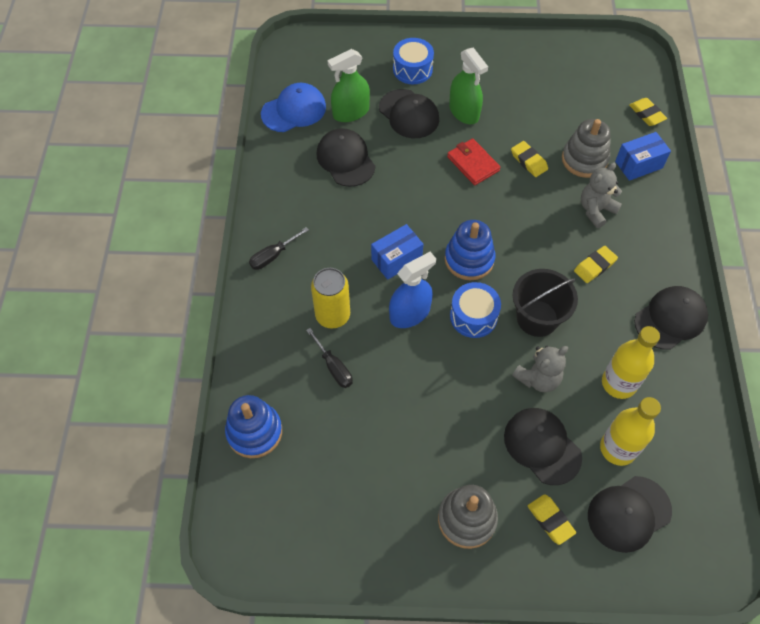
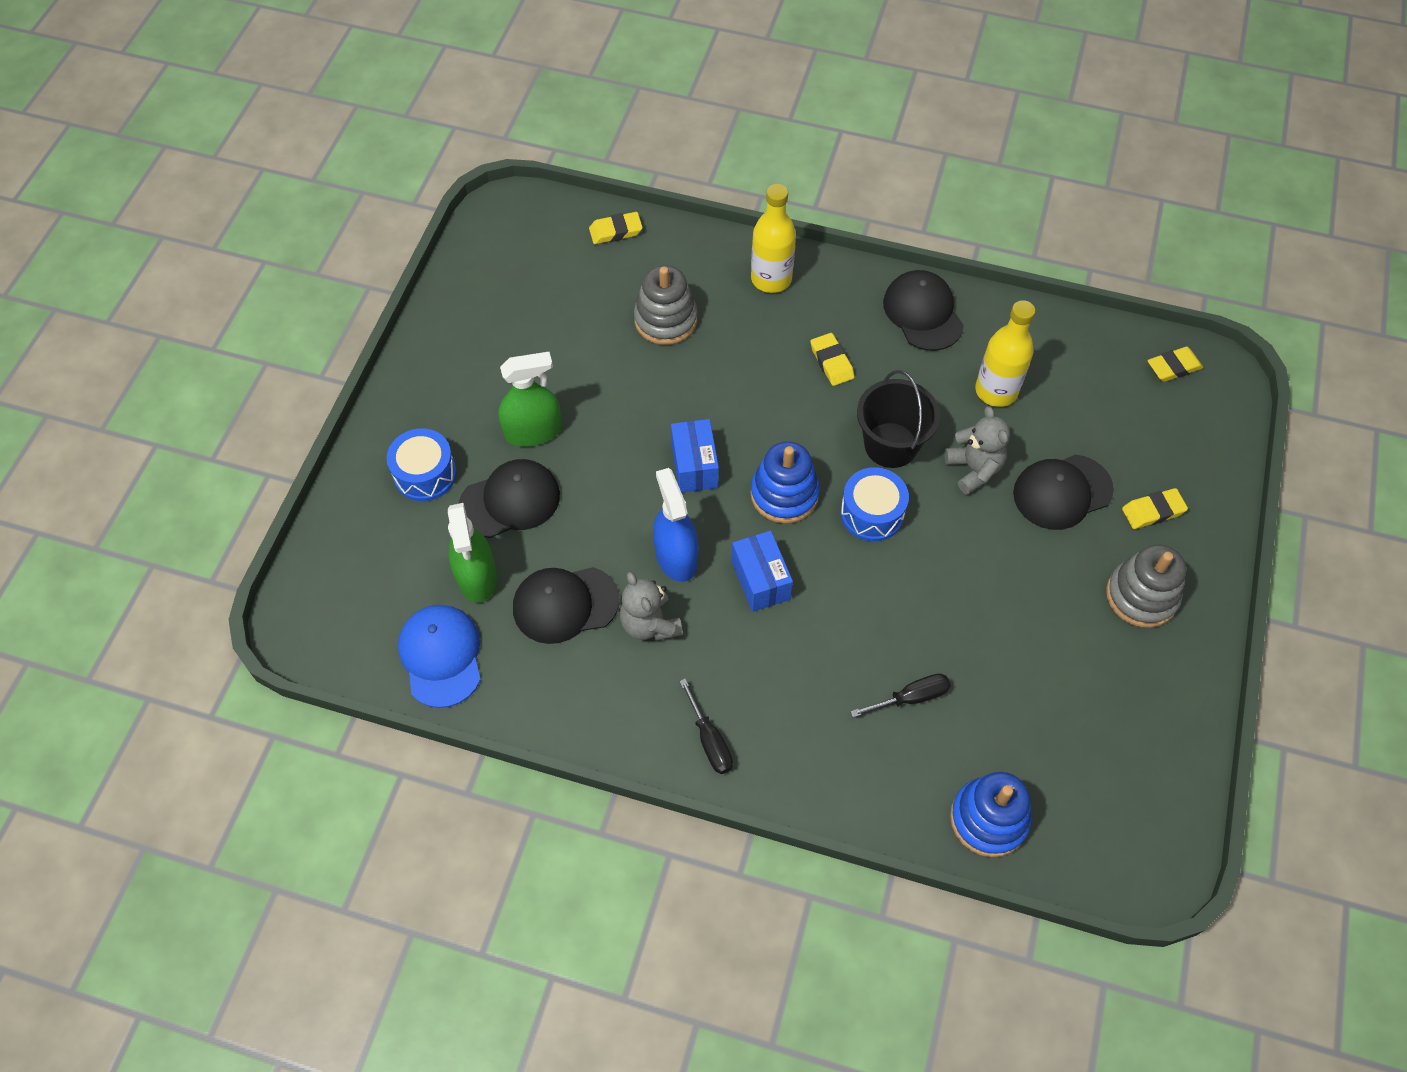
camera: 75 degrees left, 0 degrees up
(332, 315) = (830, 681): yellow can -> none
(410, 313) = (850, 585): blue spray bottle -> blue spray bottle (676, 556)
(473, 164) = (629, 446): red wallet -> none
(528, 161) = (647, 381): yellow eraser -> yellow eraser (1173, 367)
(596, 210) = (749, 334): grey teddy bear -> grey teddy bear (650, 624)
(618, 448) = (1076, 419): yellow bottle -> yellow bottle (771, 279)
(629, 513) = (1154, 434): black cap -> none
(638, 164) = (693, 267): blue box -> blue box (694, 466)

